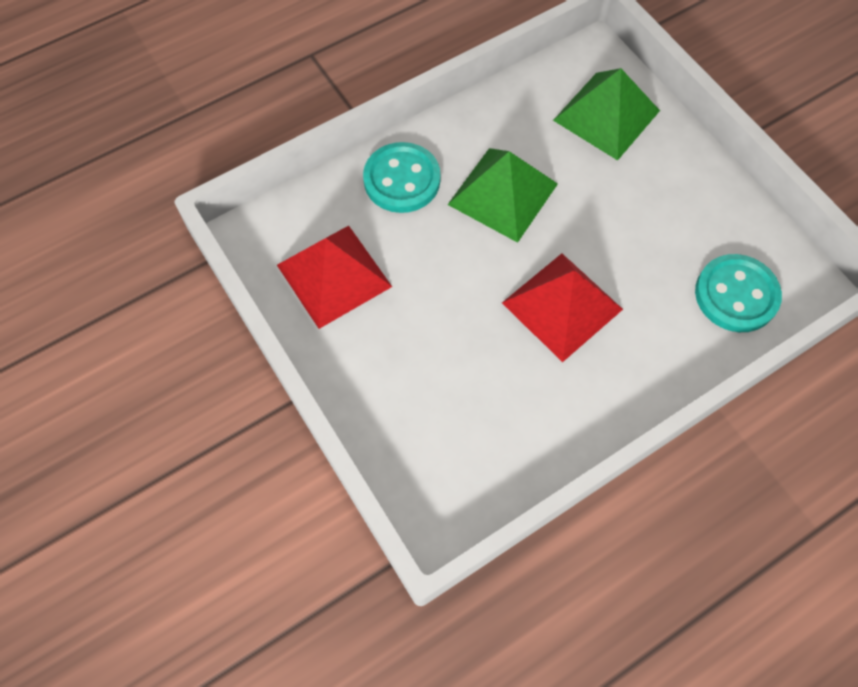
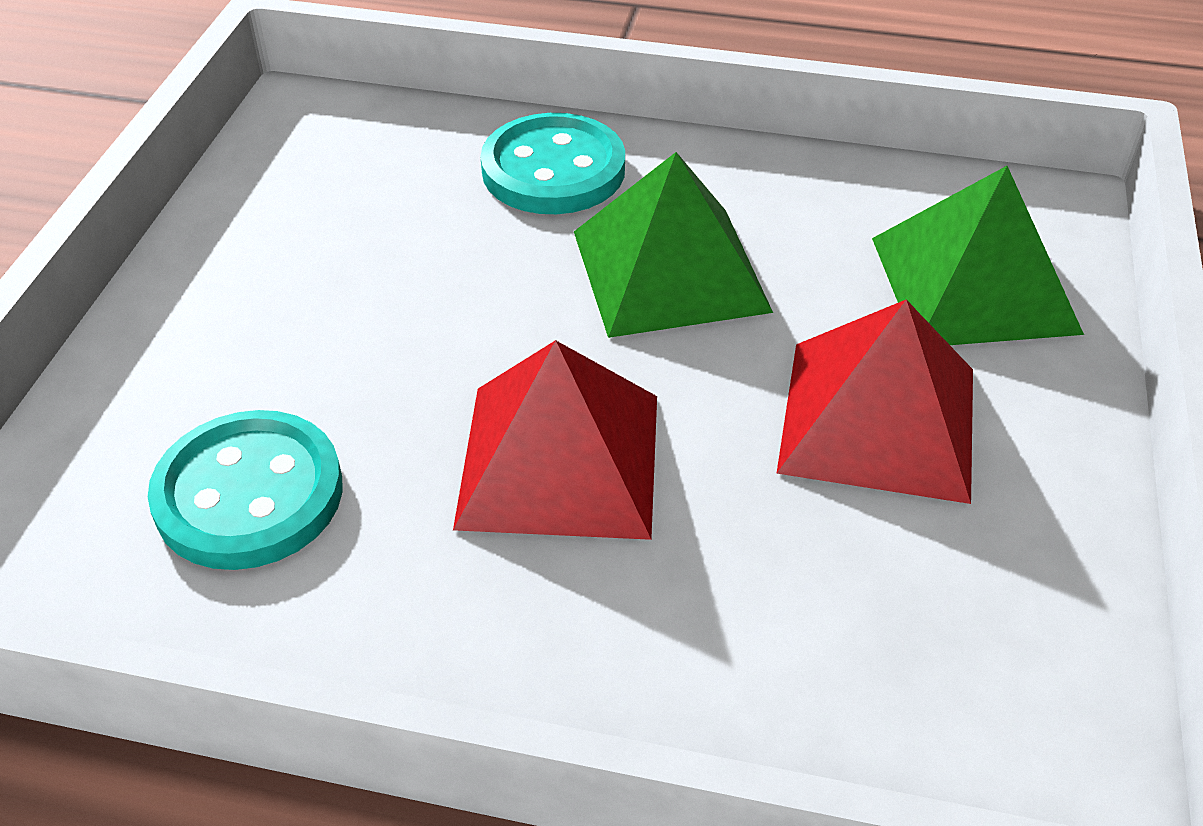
camera: 45 degrees right, 20 degrees down
(334, 276) = (317, 207): red pyramid -> red pyramid (878, 419)
(736, 295) = (891, 682): turquoise button -> turquoise button (249, 494)

